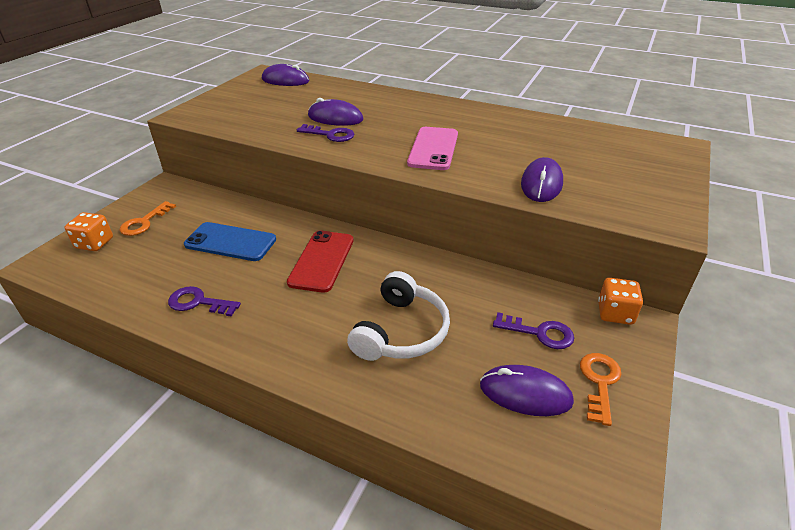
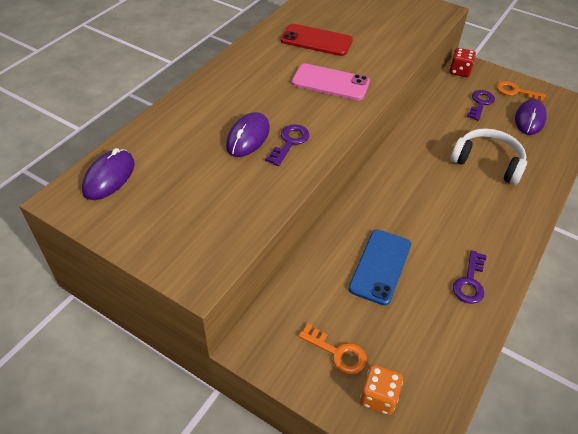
camera: 85 degrees left, 10 degrees up
(322, 261) = (410, 200): red phone -> red phone (316, 40)
(541, 184) = (393, 43): purple mouse -> none
(615, 313) = (459, 71): orange dice -> red dice

